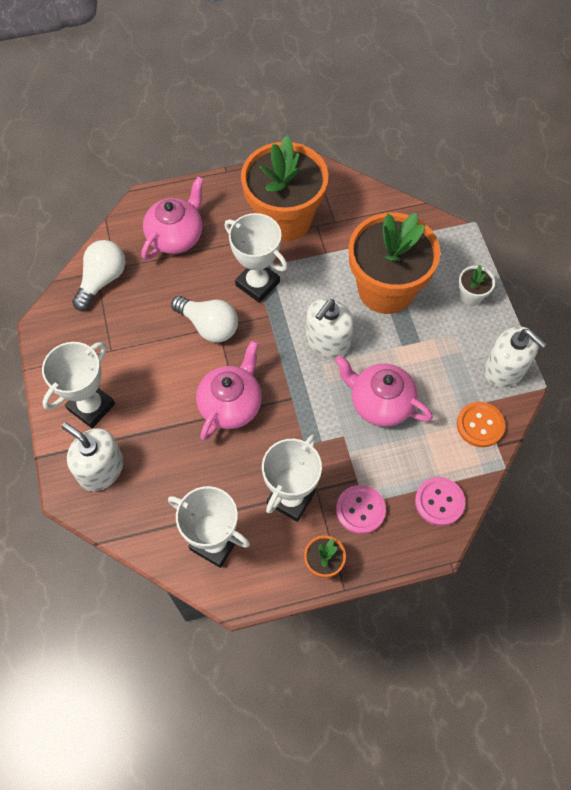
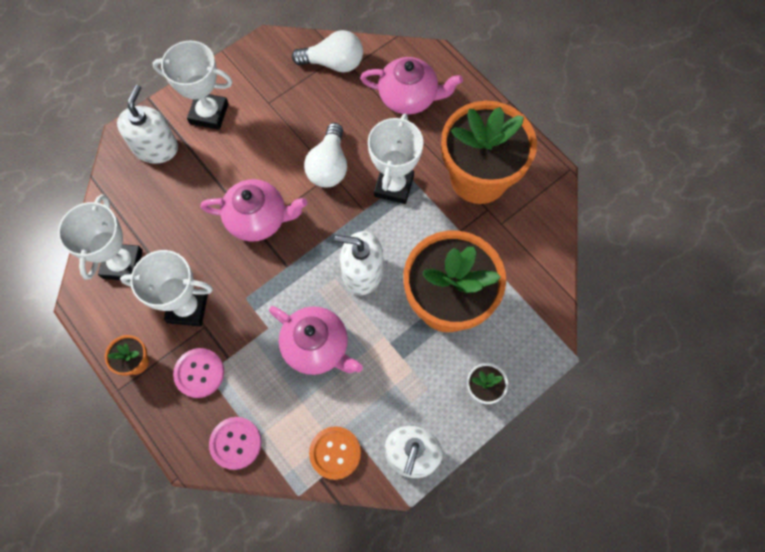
camera: 65 degrees right, 5 degrees up
(380, 403) = (317, 347): pink teapot -> pink teapot turned 120 degrees clockwise

